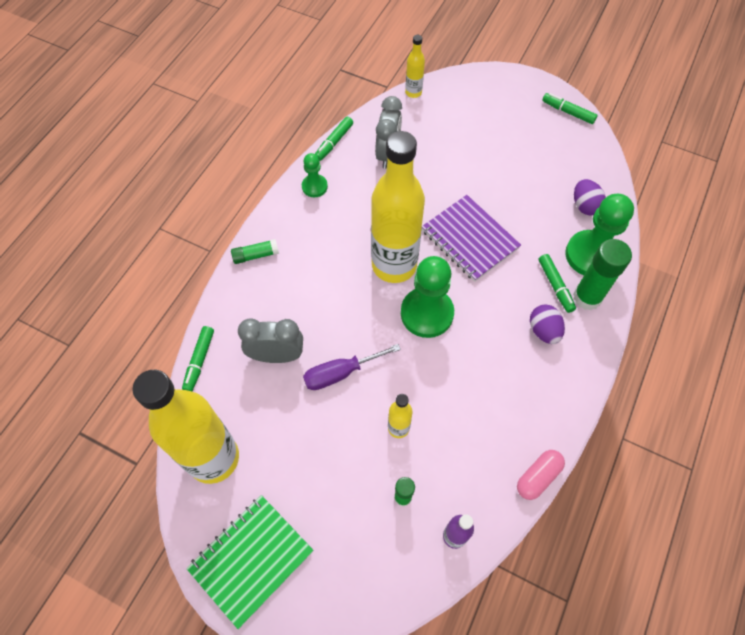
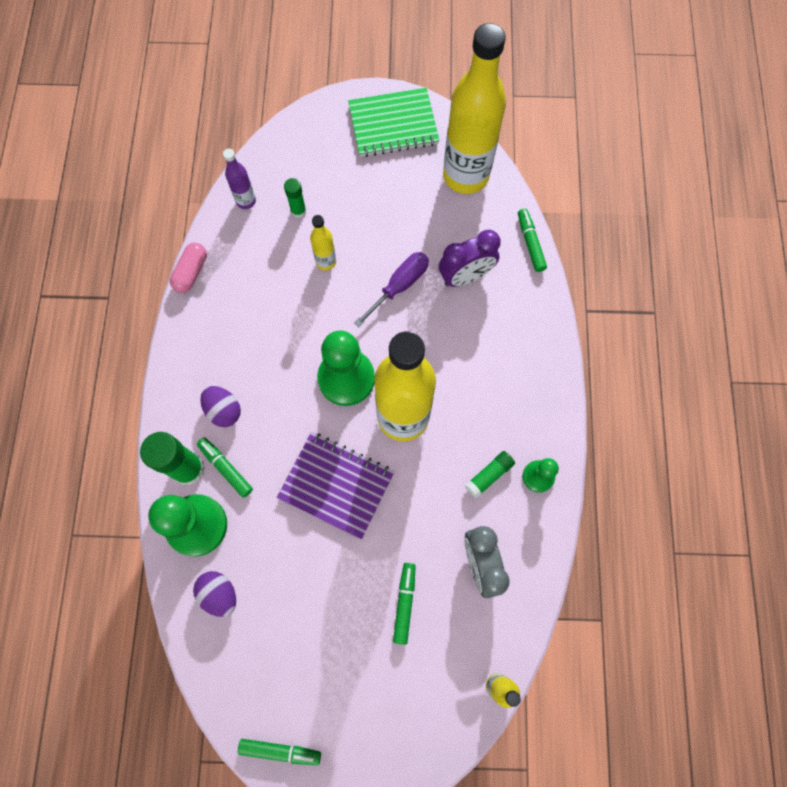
camera: 155 degrees right, 10 degrees up
(251, 560) = (393, 124): green notebook -> green notebook turned 60 degrees clockwise
(256, 255) = (548, 365): green glue stick -> green glue stick (489, 475)
(276, 356) = (465, 276): grey clock -> purple clock
(334, 142) = (552, 551): green marker -> green marker (404, 603)

